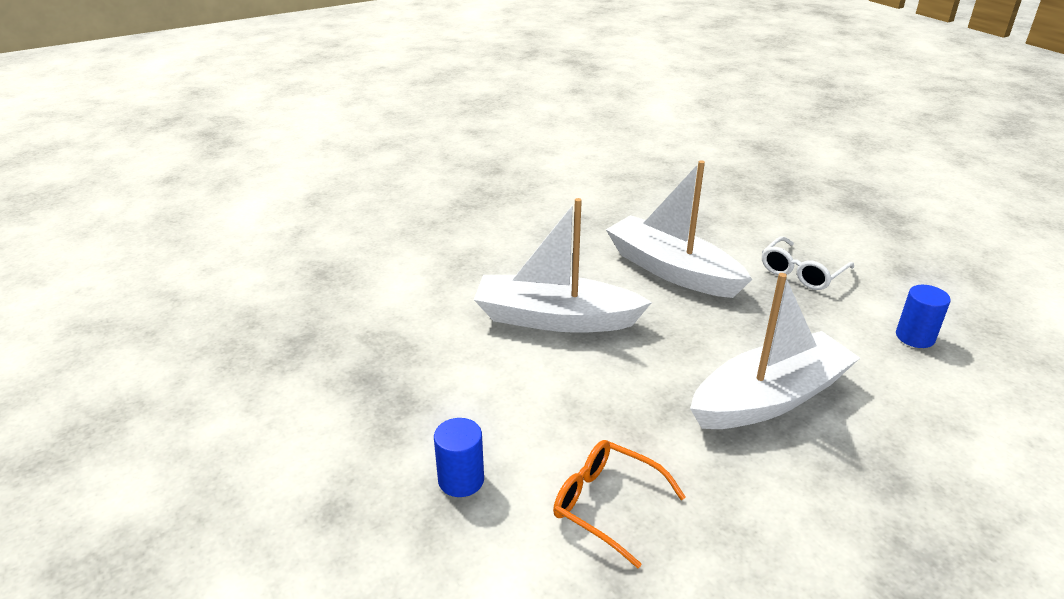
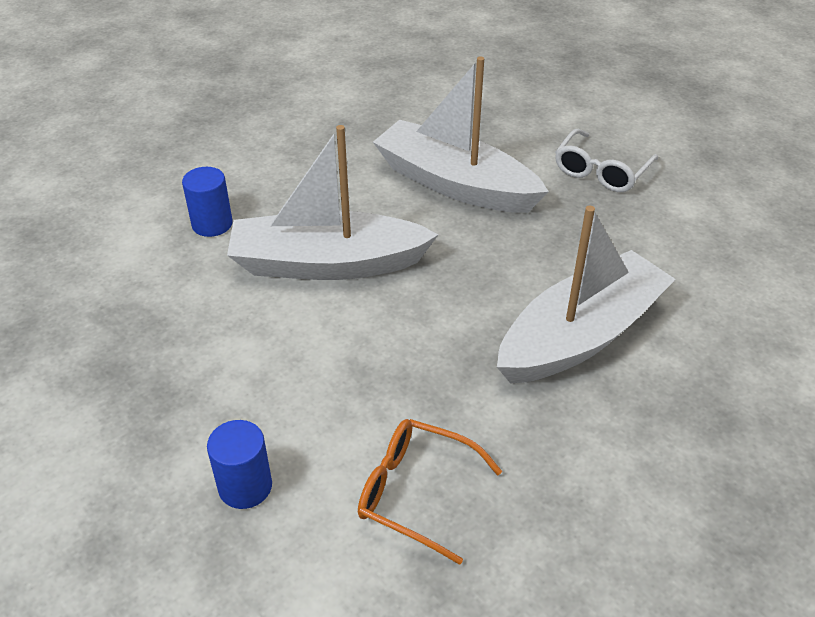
camera: 10 degrees left, 10 degrees up
(915, 337) = (729, 239): blue cylinder -> blue cylinder (212, 224)

